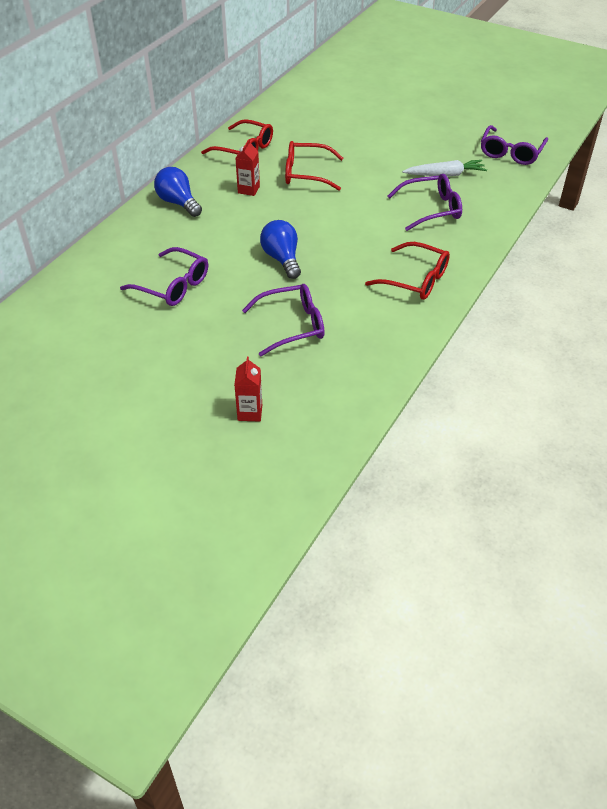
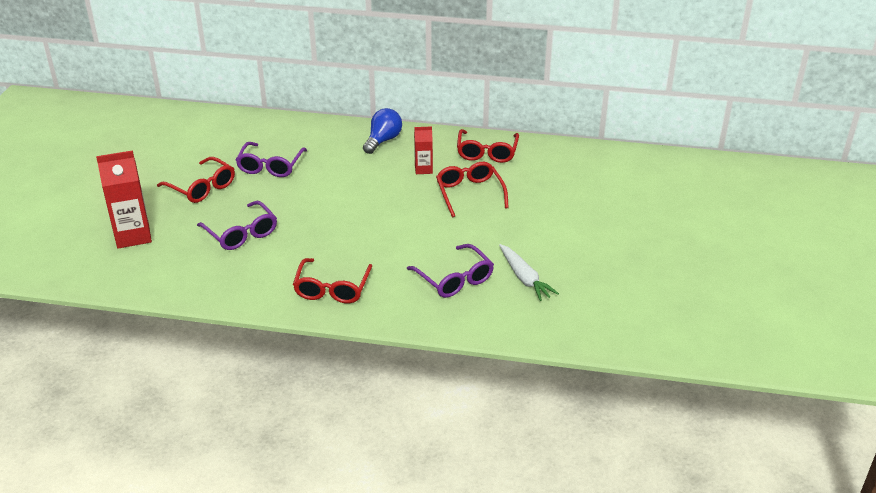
camera: 70 degrees right, 10 degrees down
(183, 343) = (202, 188): none -> red glasses
(250, 412) = (133, 236): red carton -> red carton, size x1.81
(282, 259) = (329, 209): blue light bulb -> none
(510, 153) = (603, 319): purple glasses -> none

